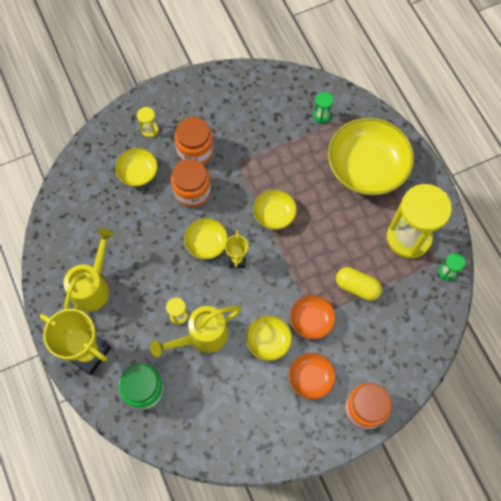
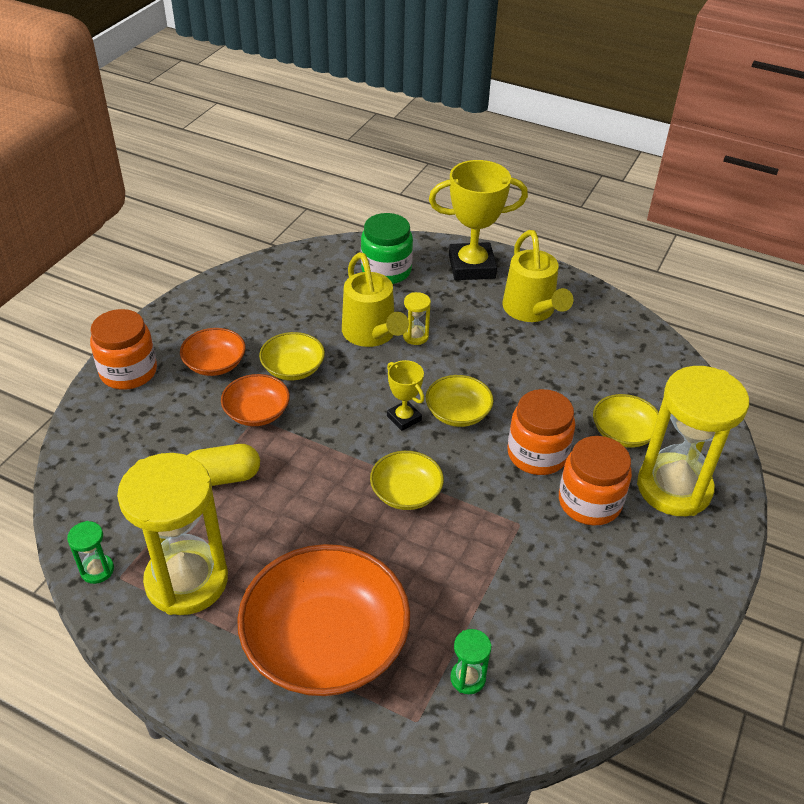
camera: 140 degrees right, 25 degrees down
(149, 130) = (674, 488): yellow hourglass -> yellow hourglass, size x2.48
(202, 336) = (371, 334): yellow watering can -> yellow watering can turned 135 degrees clockwise
(366, 167) = (326, 643): yellow bowl -> orange bowl

